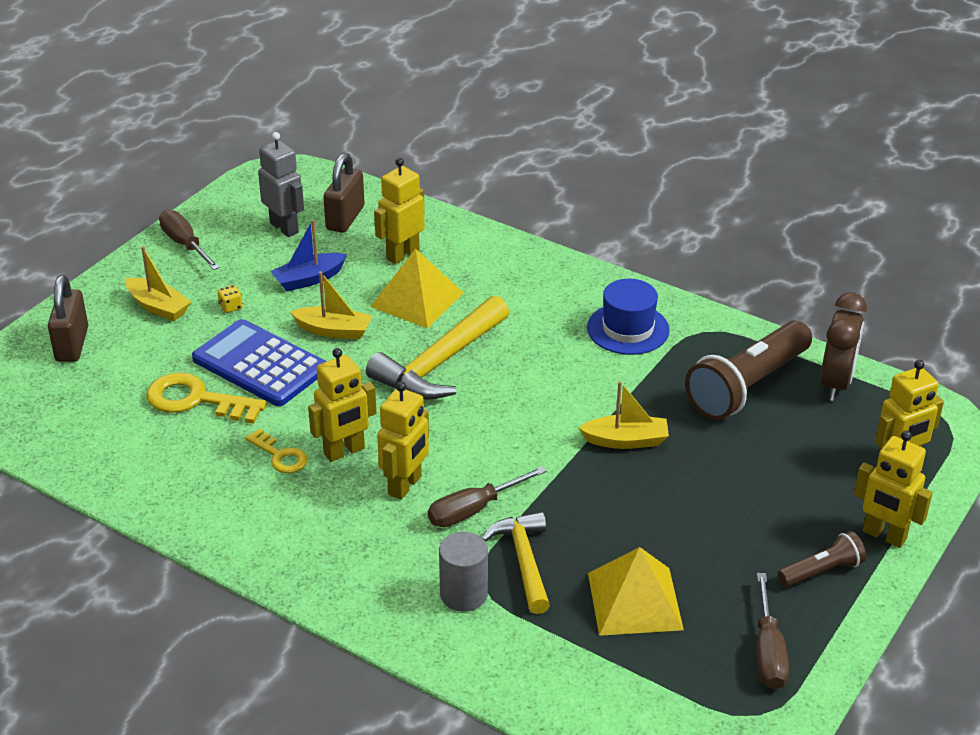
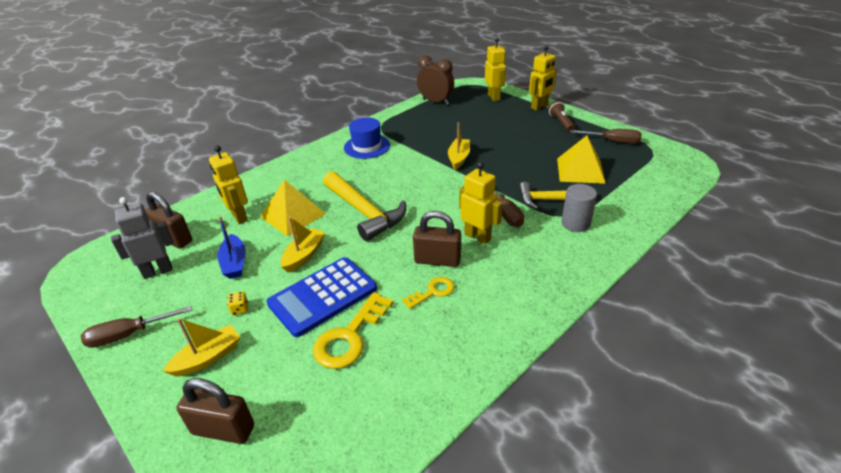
camera: 75 degrees left, 0 degrees up
(344, 451) = (437, 260): yellow robot -> brown padlock
(748, 386) = (428, 121): brown flashlight -> none

